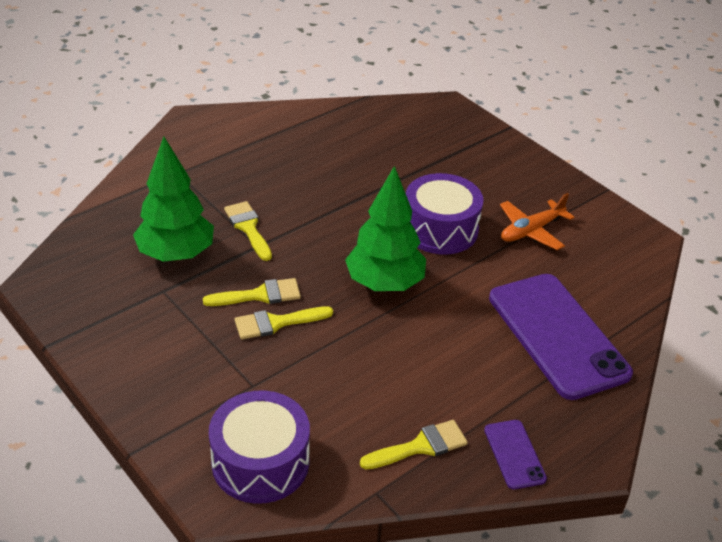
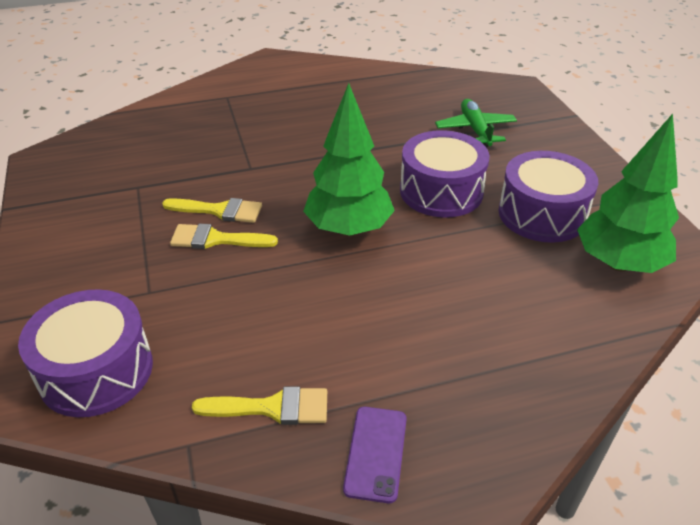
camera: 25 degrees right, 0 degrees up
(176, 254) = (173, 160): green tree -> green tree (618, 263)
(248, 228) = (253, 151): yellow brush -> none
(434, 160) = (475, 129): none -> green plane
(531, 231) = (542, 214): orange plane -> purple drum
(557, 335) = (511, 329): purple phone -> none

